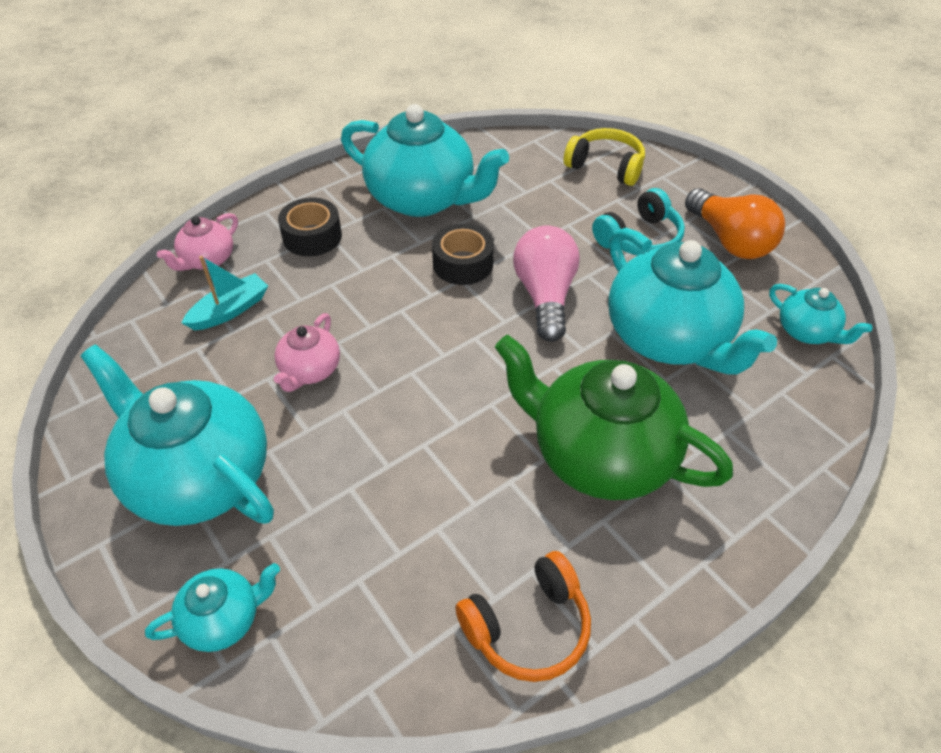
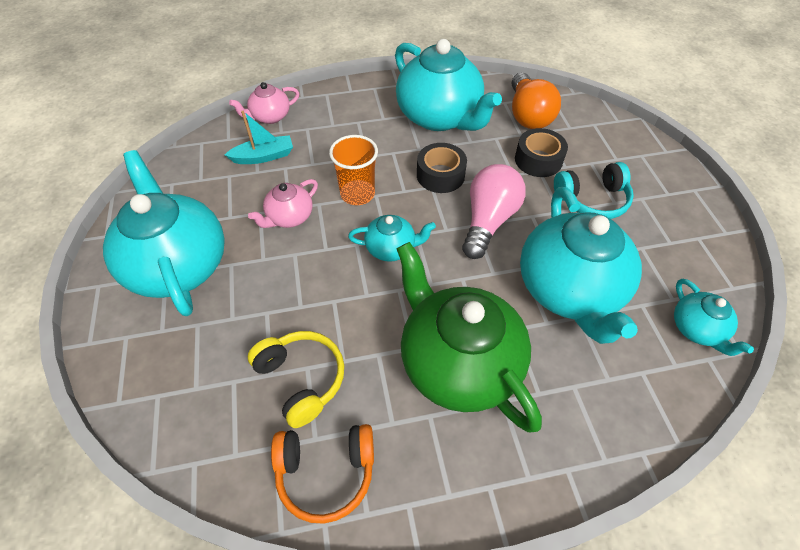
camera: 25 degrees right, 5 degrees up
(223, 619) = (136, 369): turquoise teapot -> turquoise teapot (391, 248)
(312, 236) = (346, 121): black tape -> black tape (538, 160)
(378, 316) = (357, 194): none -> orange cup
(606, 166) = (597, 133): yellow headphones -> yellow headphones (302, 379)
(730, 241) = (671, 227): orange light bulb -> orange light bulb (528, 115)

